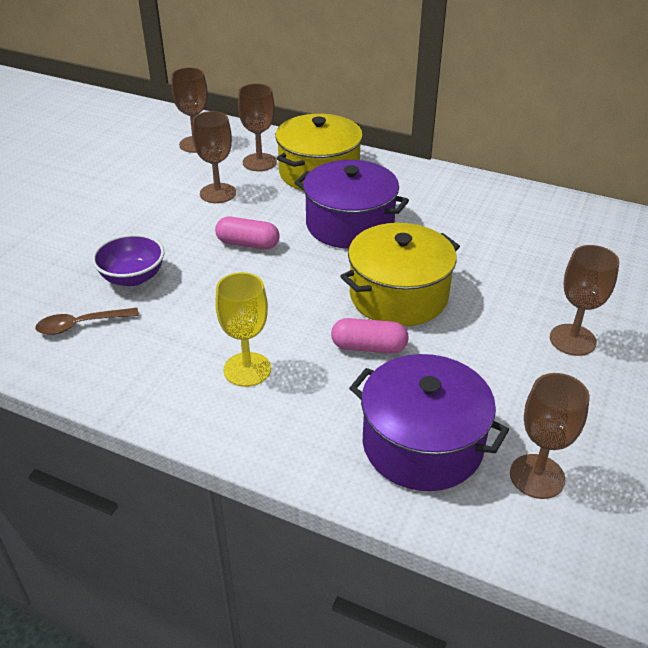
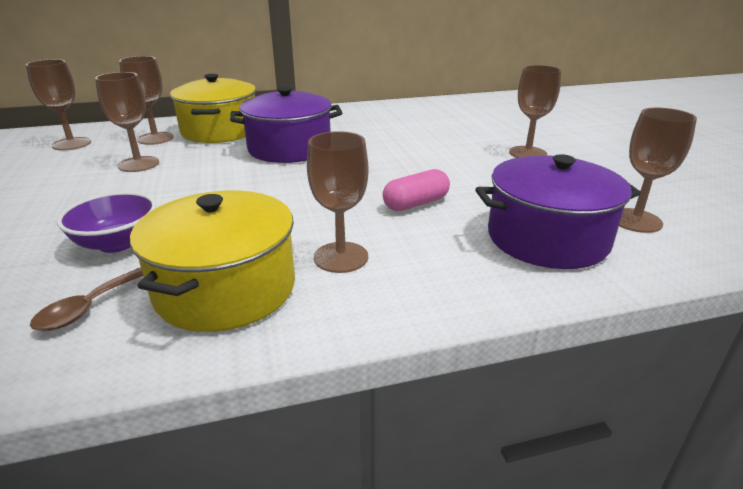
camera: 40 degrees left, 10 degrees down
(247, 369) = (341, 257): yellow goblet -> brown goblet
(248, 244) = (216, 183): pink capsule -> none
(398, 296) = (388, 171): yellow pot -> yellow pot (226, 288)

